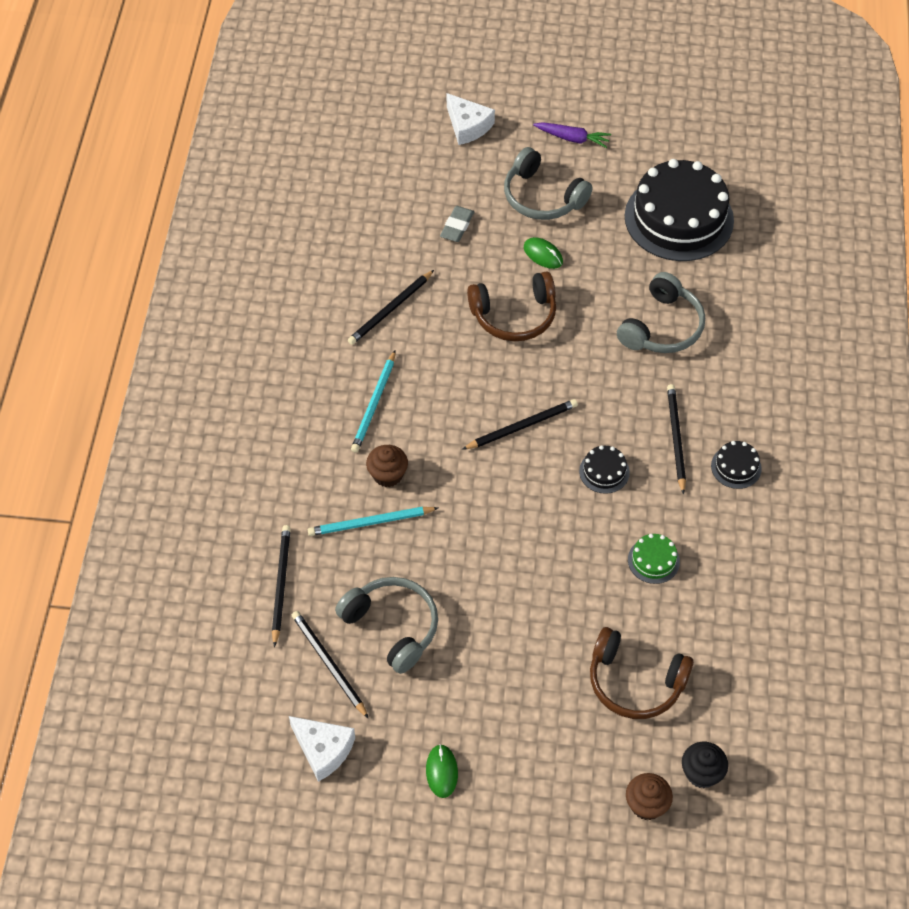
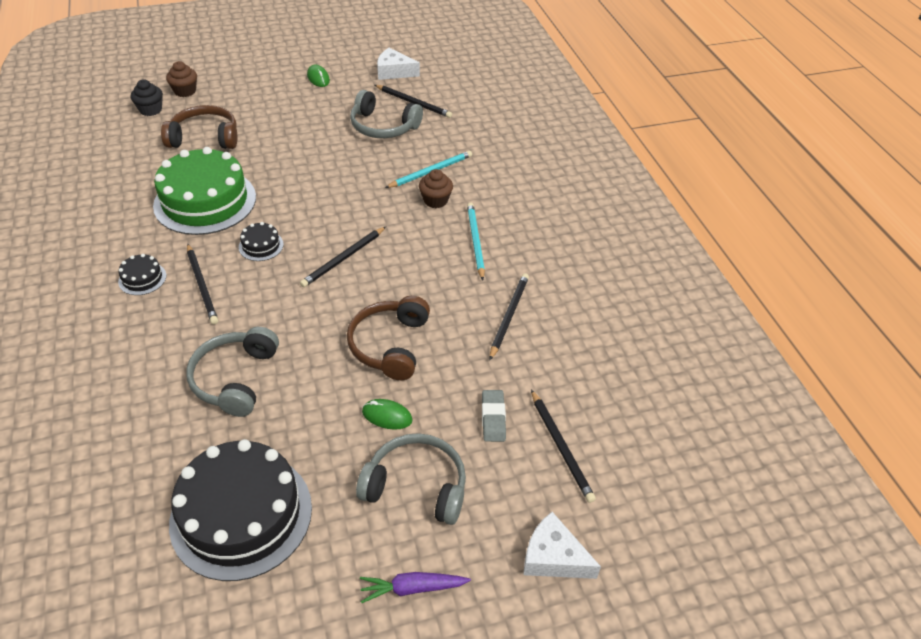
camera: 155 degrees right, 10 degrees down
(281, 584) = (470, 128): black pencil -> black pencil (561, 447)
(514, 316) = (389, 345): brown headphones -> brown headphones turned 45 degrees counterclockwise
(653, 560) = (205, 201): green cake -> green cake, size x2.39

